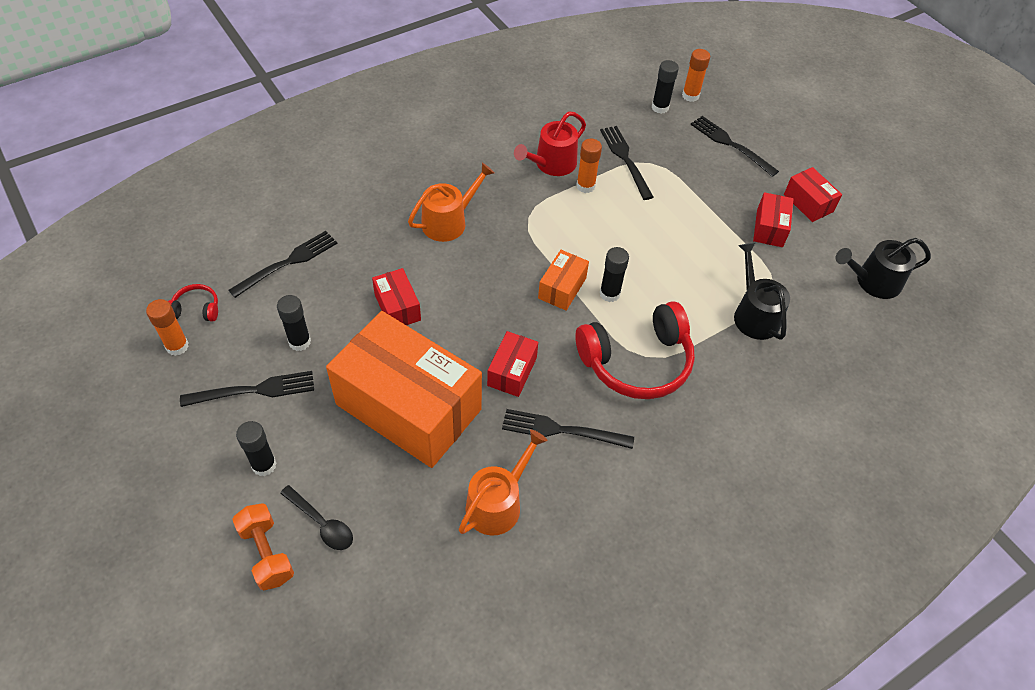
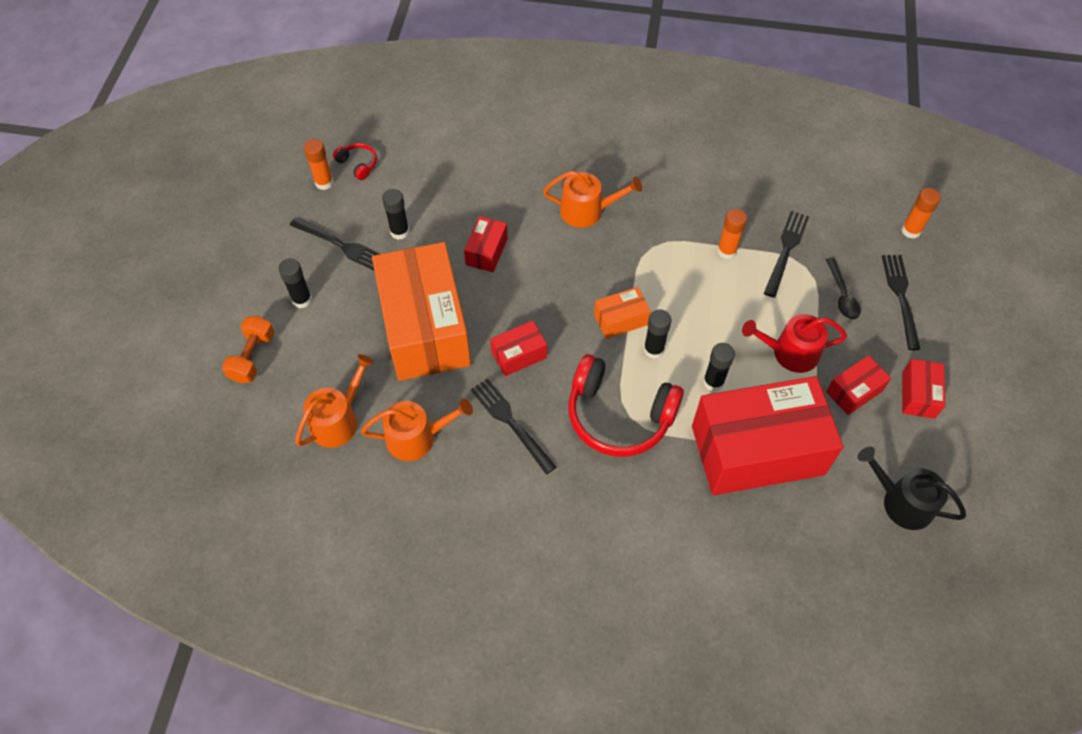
camera: 45 degrees right, 5 degrees up
(288, 262) = (445, 169): black fork -> none
(321, 523) = (299, 363): black spoon -> black spoon (842, 295)
(412, 544) = (338, 420): none -> orange watering can
(552, 164) = (717, 215): red watering can -> red watering can (790, 353)
(660, 107) = (869, 224): black glue stick -> black glue stick (713, 382)
(754, 314) = (757, 450): black watering can -> red box

